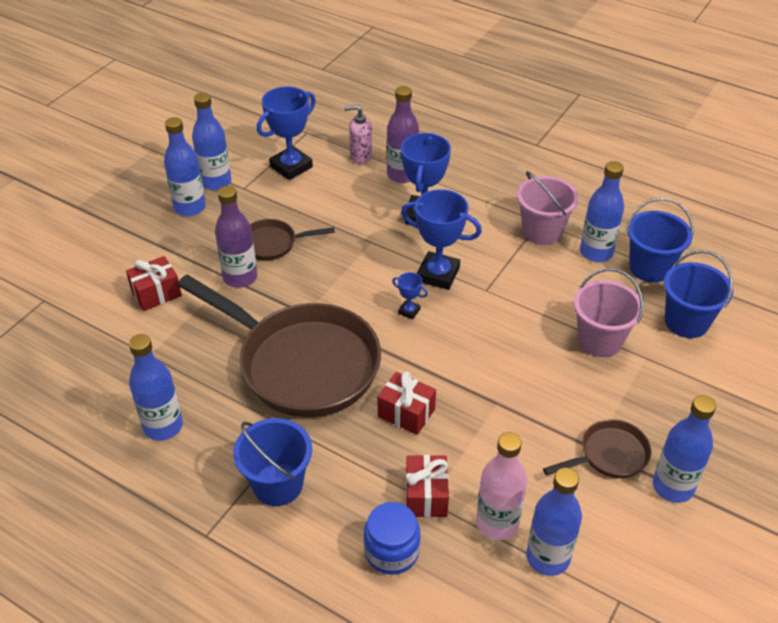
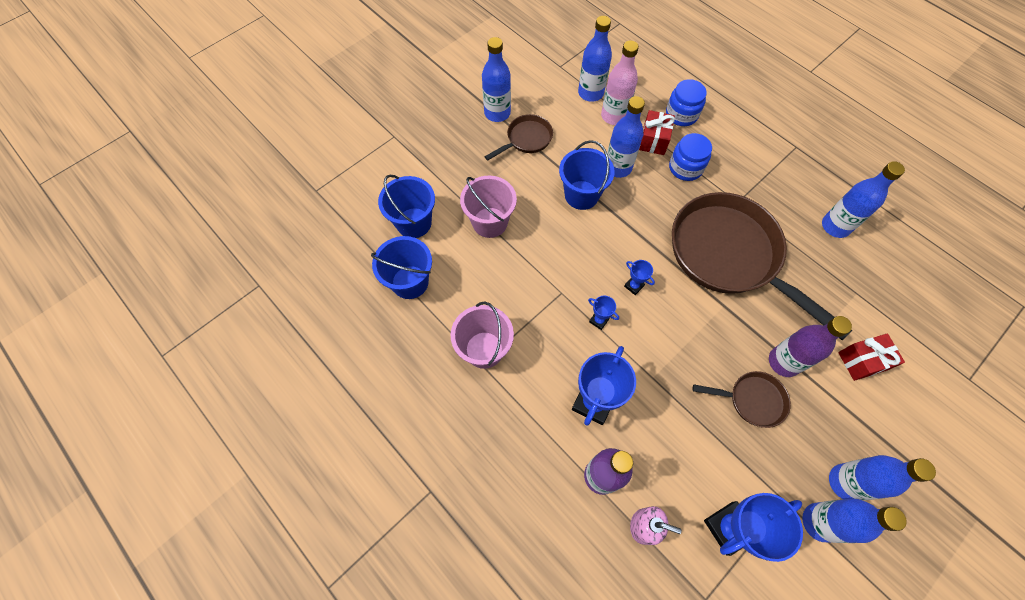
camera: 165 degrees left, 20 degrees up
(277, 484) = (750, 167): blue bucket -> blue bucket (581, 195)
(372, 463) = (685, 168): none -> blue jar
(406, 413) = (655, 197): red gift -> none
(438, 274) = (599, 320): blue trophy -> blue trophy, size x0.46
(596, 252) = (447, 311): blue bottle -> blue bottle (618, 167)
(609, 455) = (526, 139): brown pan -> brown pan turned 150 degrees clockwise

